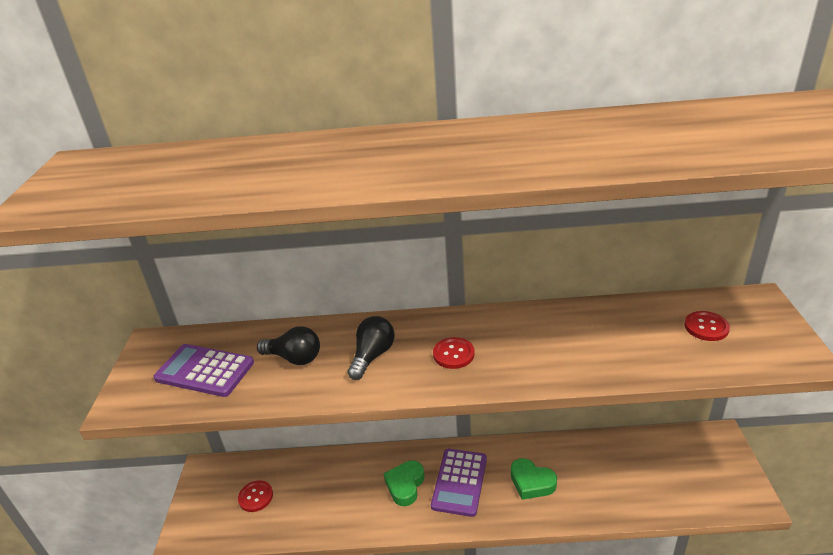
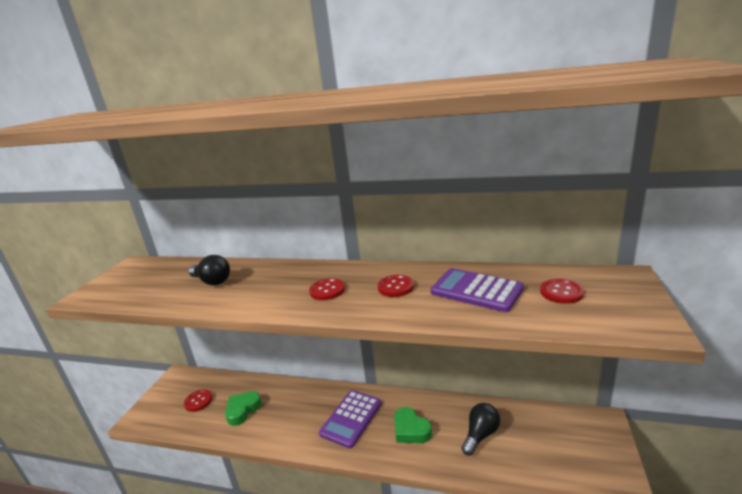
camera: 15 degrees right, 10 degrees down
(204, 371) = (149, 283): purple calculator -> purple calculator (476, 290)
(372, 356) = (266, 285): black light bulb -> black light bulb (480, 435)
(405, 485) = (308, 413): green heart -> green heart (242, 410)
(531, 340) = (395, 287): none -> red button

